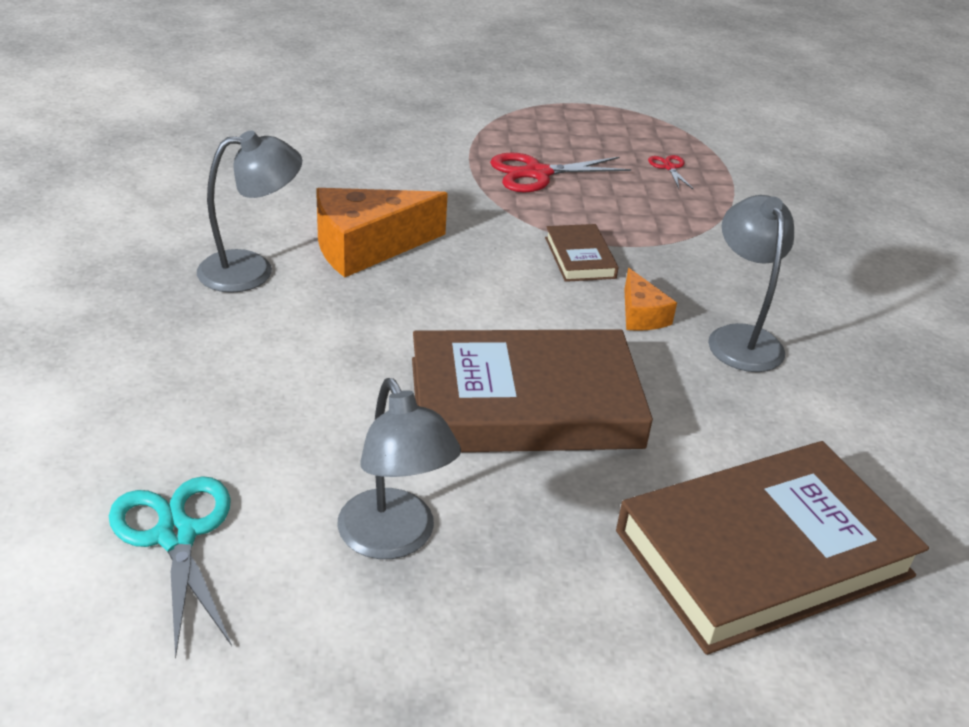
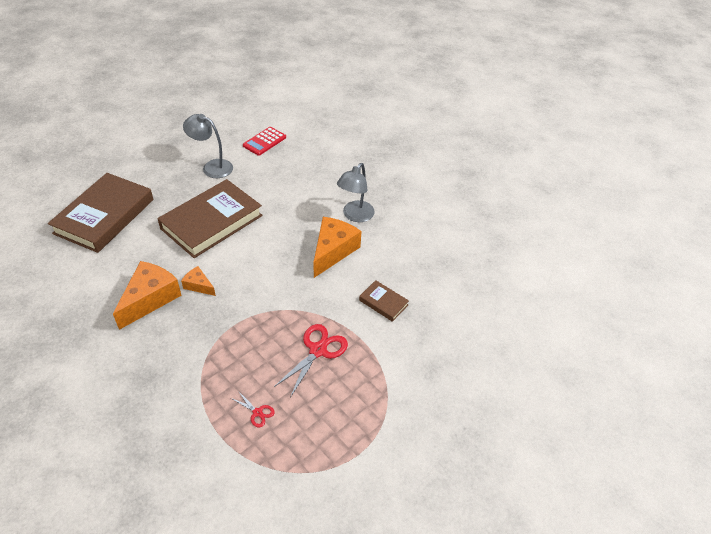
camera: 140 degrees right, 10 degrees up
(176, 535) = (264, 141): turquoise scissors -> red calculator
(579, 258) = (248, 302): brown book -> brown book (383, 302)
(740, 338) = (150, 299): grey lamp -> orange cheese

